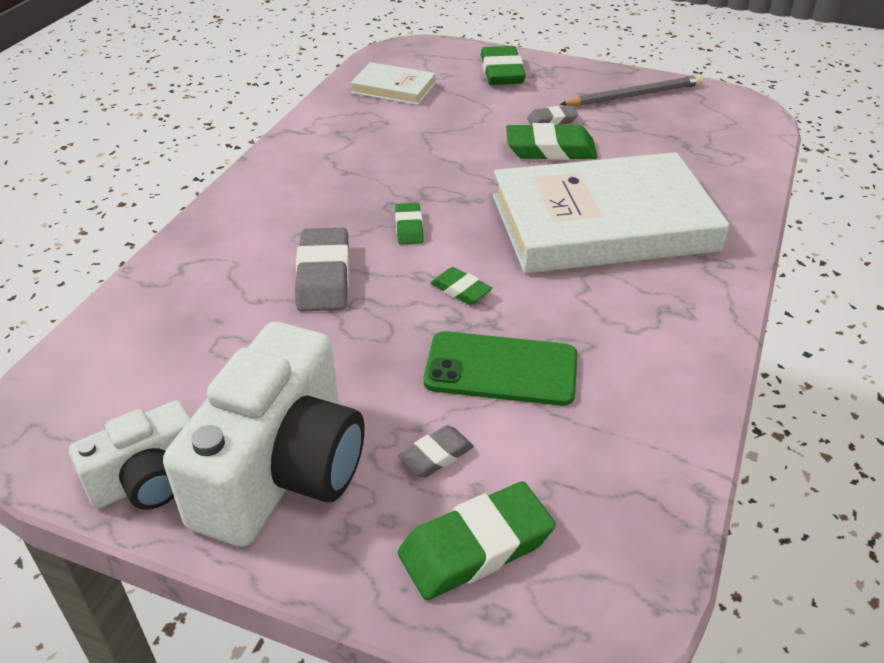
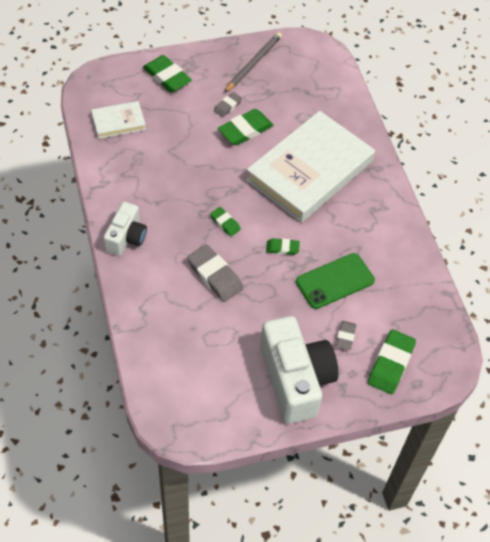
camera: 40 degrees left, 15 degrees up
(148, 480) = (249, 416): white camera -> white camera (126, 237)

